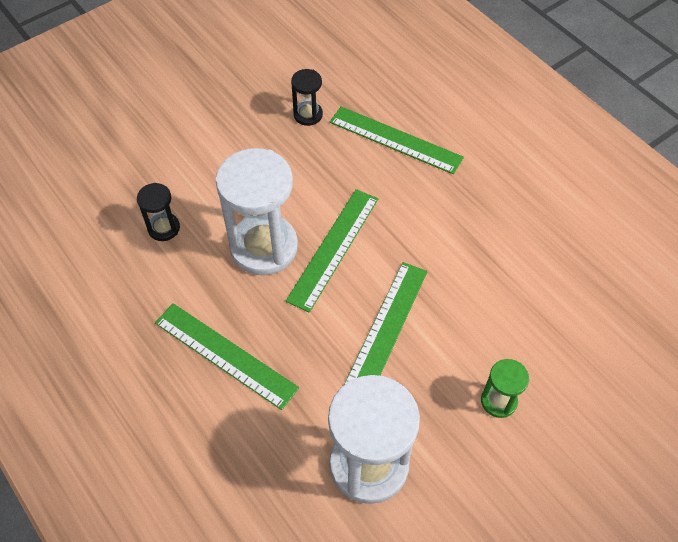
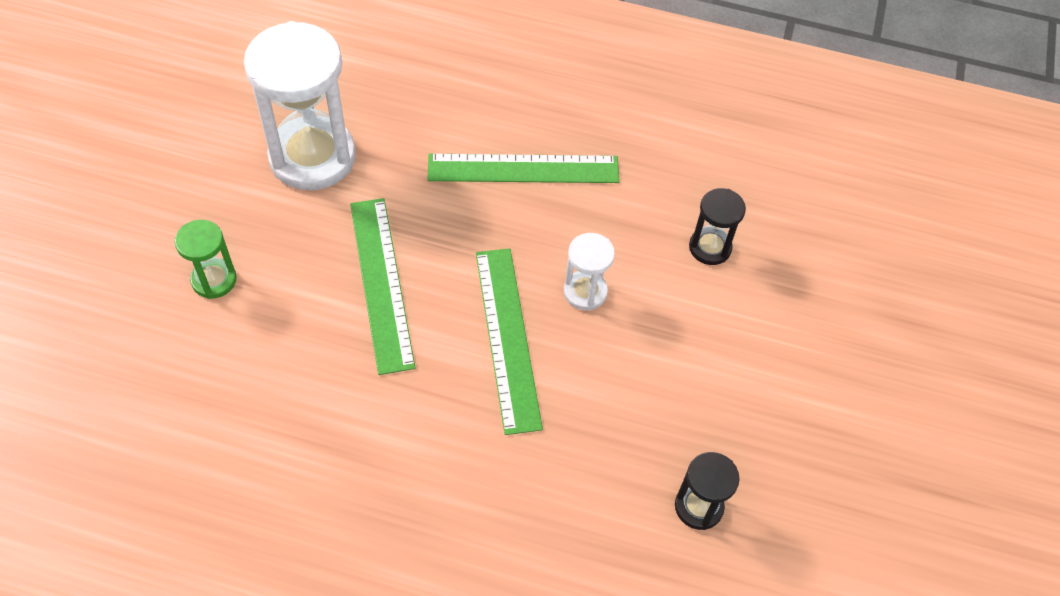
camera: 140 degrees right, 0 degrees up
(264, 247) = (585, 292): white hourglass -> white hourglass, size x0.48
(395, 140) = (550, 544): green ruler -> none

